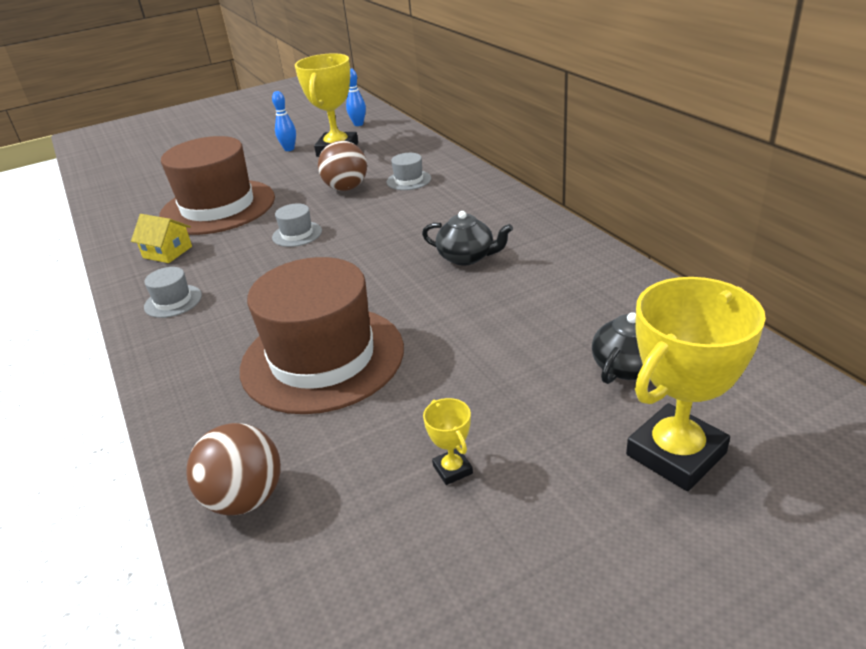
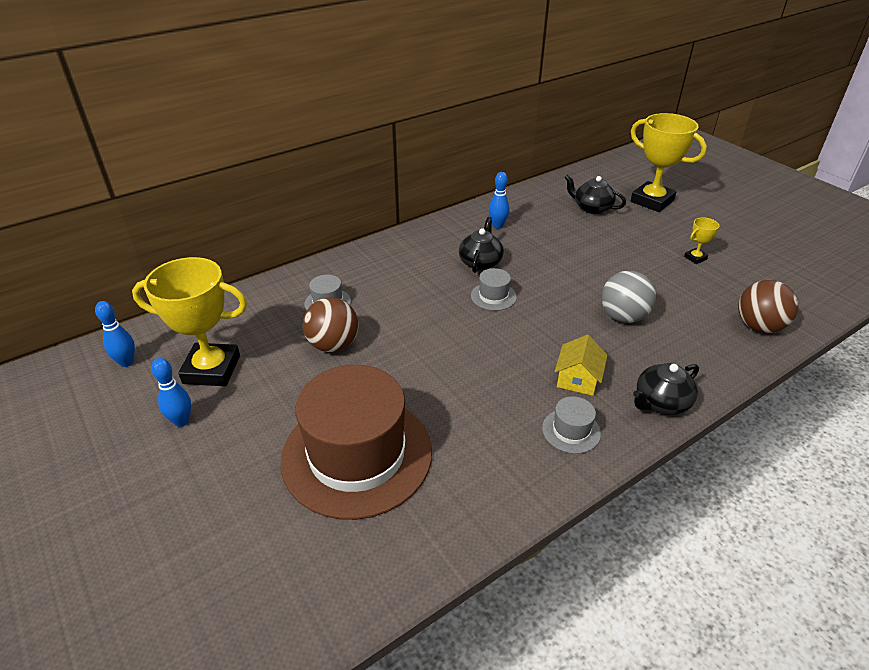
camera: 100 degrees left, 5 degrees up
(167, 252) = (473, 471): yellow house -> yellow house (578, 379)
(168, 363) = (660, 403): none -> black teapot
(297, 234) = (436, 365): grey hat -> grey hat (493, 296)
(322, 358) = (623, 317): brown hat -> grey ball
(558, 271) = (497, 226): none -> blue bowling pin

